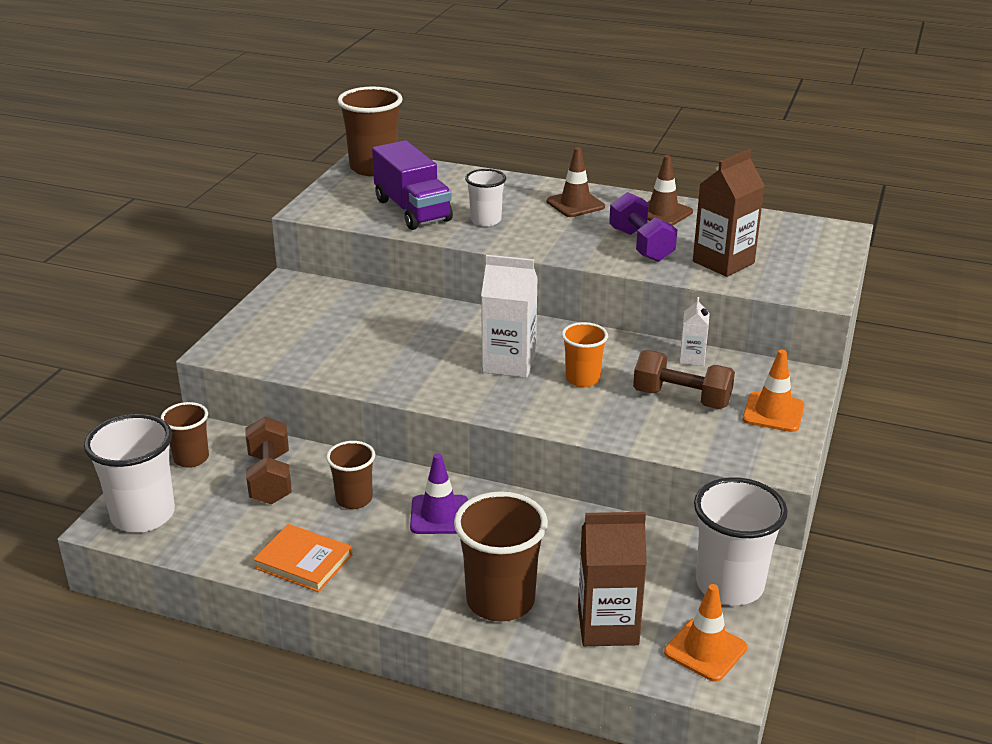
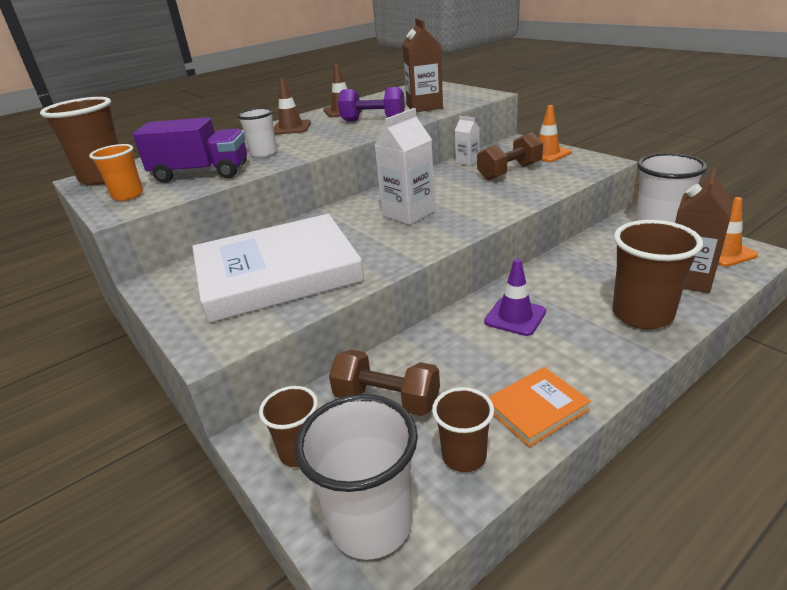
camera: 55 degrees left, 0 degrees up
(340, 335) = (277, 273): none -> white book
(354, 499) = (461, 355): brown cup -> brown cup (464, 456)
(582, 379) = (456, 194): orange cup -> orange cup (128, 195)

